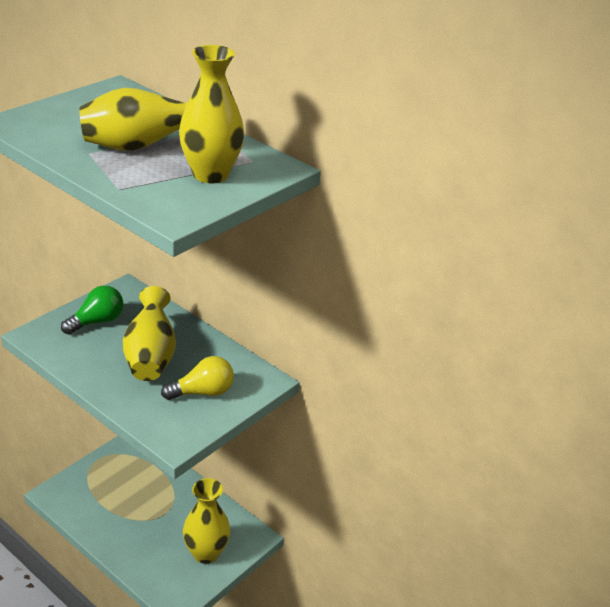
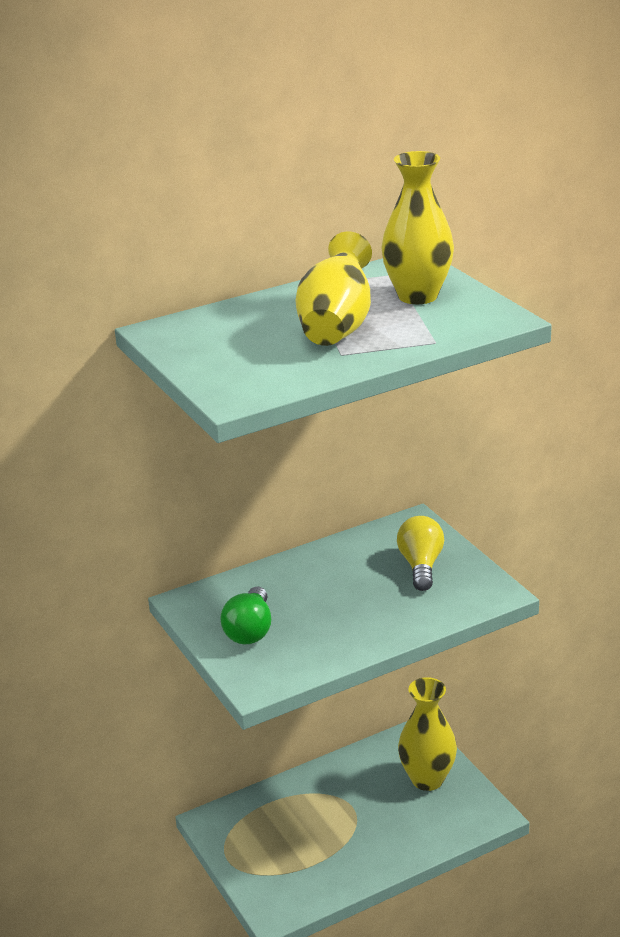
camera: 65 degrees left, 5 degrees down
(97, 321) = (250, 630): green light bulb -> green light bulb turned 150 degrees counterclockwise
(150, 356) = (340, 595): yellow vase -> none

